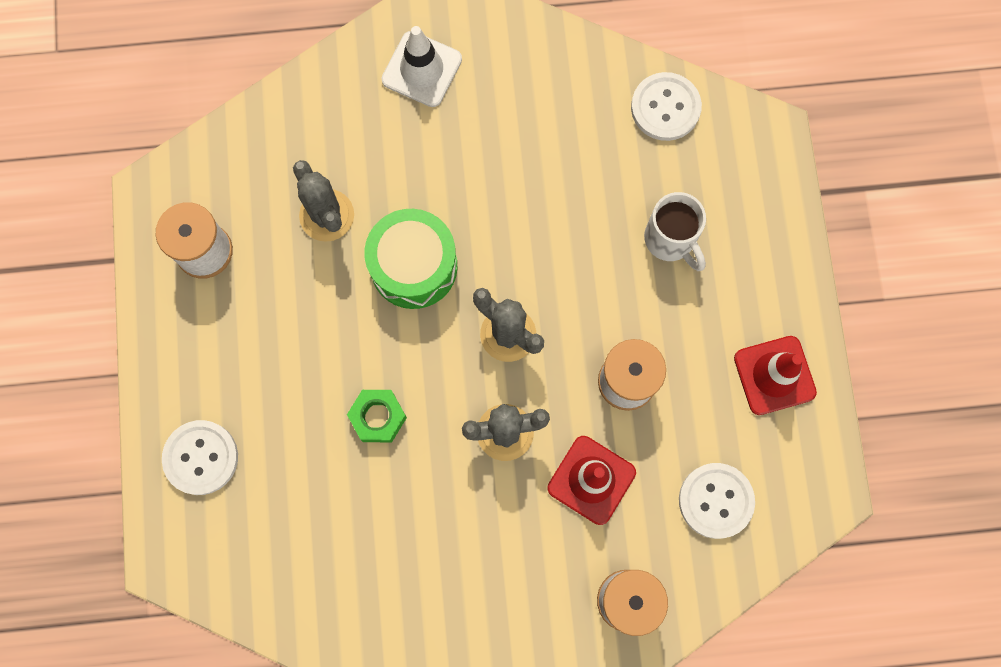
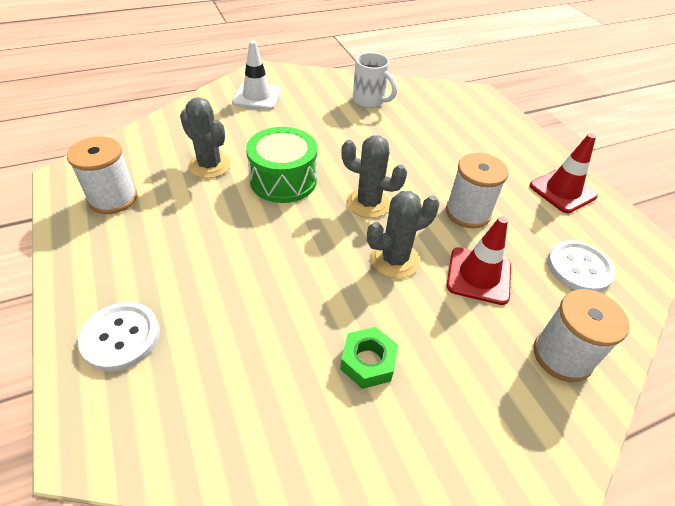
camera: 20 degrees left, 30 degrees down
(378, 417) = (285, 271): green nut -> green nut (368, 362)
(665, 108) = (412, 92): white button -> none
(671, 240) = (451, 141): white mug -> white mug (370, 101)

